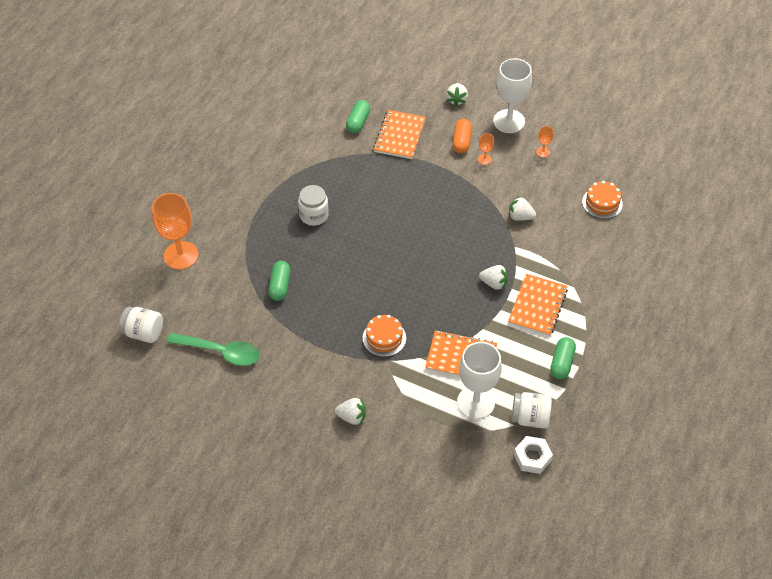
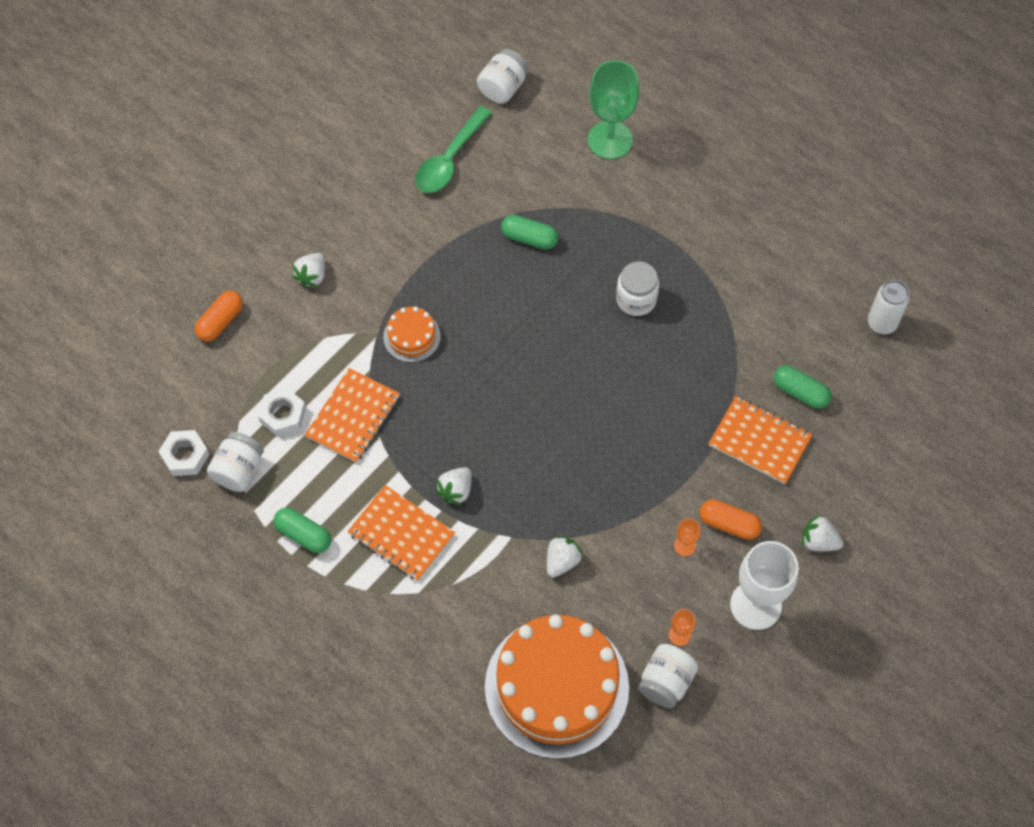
camera: 105 degrees right, 10 degrees up
(181, 255) = (610, 140): orange goblet -> green goblet
(295, 91) = (882, 323): none -> white can
(411, 469) = (220, 321): none -> orange capsule
(476, 402) = (283, 415): white goblet -> white nut
(574, 153) = (666, 682): none -> white jar
(602, 203) = (556, 687): orange cake -> orange cake, size x2.28

